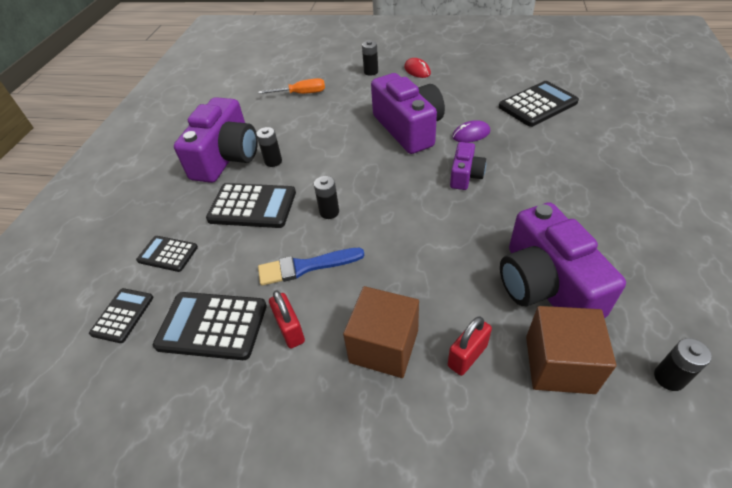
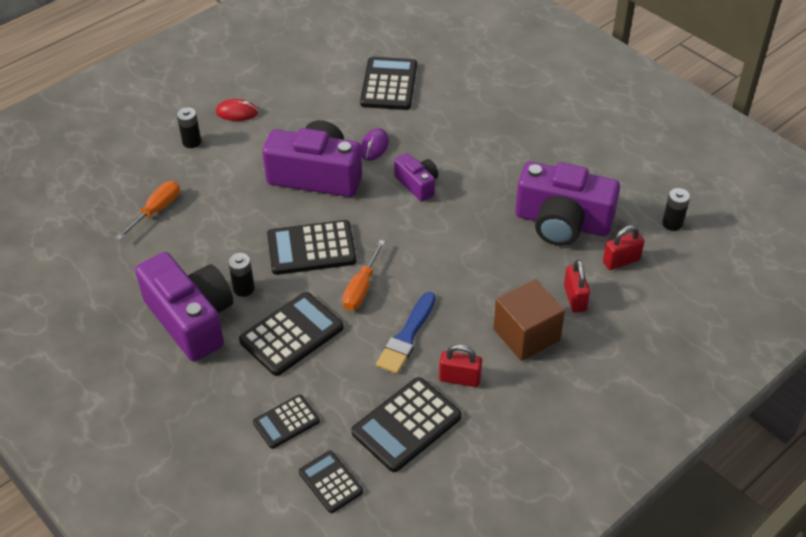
camera: 55 degrees left, 0 degrees up
(329, 212) = (361, 288): black battery -> orange screwdriver
(340, 166) = (311, 248): none -> black calculator
(559, 364) = (621, 261): brown cube -> red padlock

